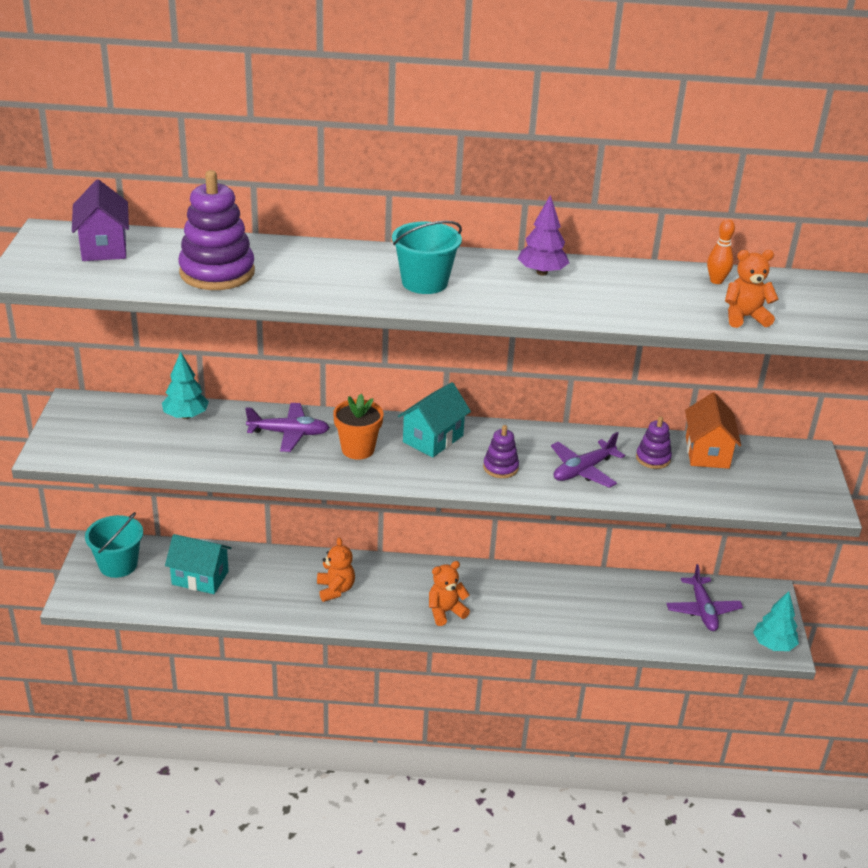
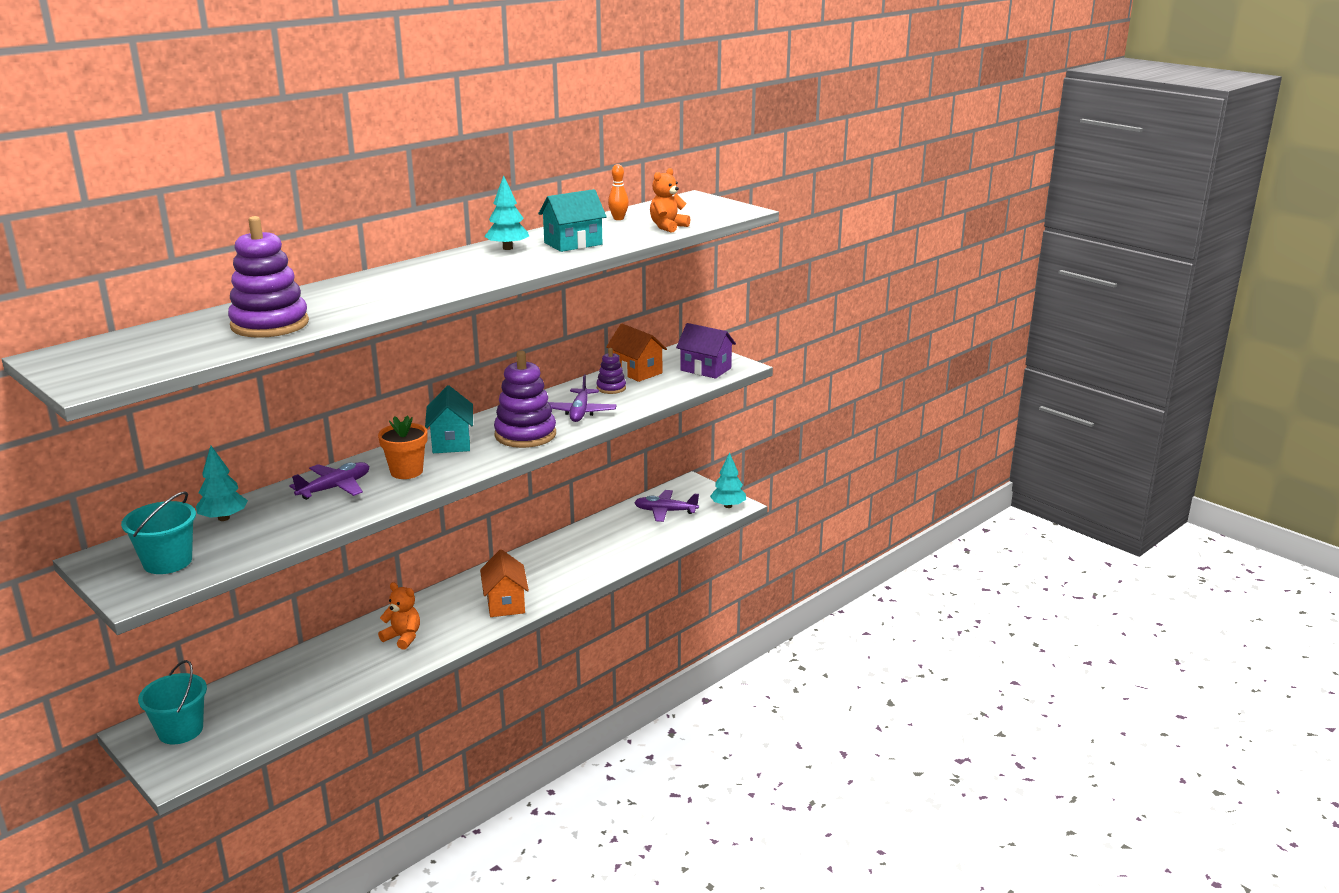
camera: 45 degrees left, 10 degrees down
(104, 247) = (129, 346): purple house -> purple house (705, 369)
(200, 578) = (275, 695): turquoise house -> turquoise house (573, 243)
(424, 282) = (441, 277): turquoise bucket -> turquoise bucket (167, 562)
(445, 611) = (505, 603): orange teddy bear -> orange house
(500, 467) = (525, 435): purple stacking toy -> purple stacking toy, size x1.92
(542, 272) = (507, 248): purple tree -> turquoise tree
(703, 610) = (665, 511): purple plane -> purple plane turned 150 degrees clockwise

